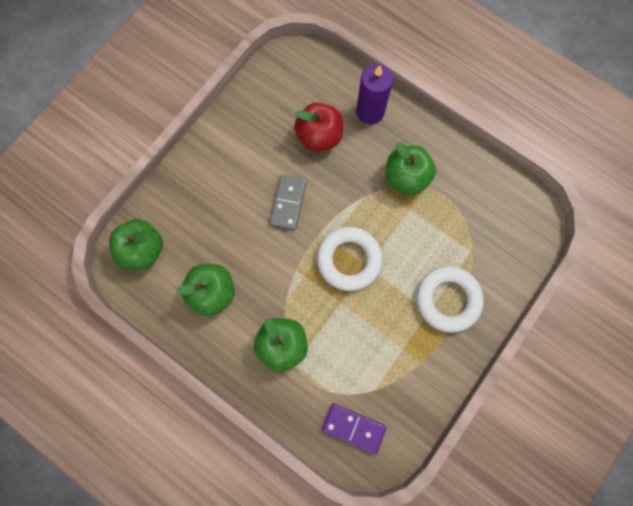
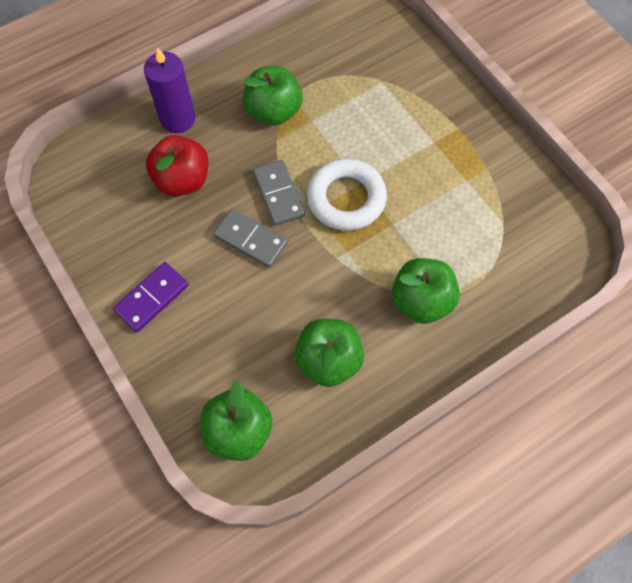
camera: 70 degrees left, 10 degrees down
(333, 209) = (279, 194): none -> grey domino
(353, 428) = (539, 257): purple domino -> purple domino (152, 298)
(448, 300) = (427, 120): white ring -> none

